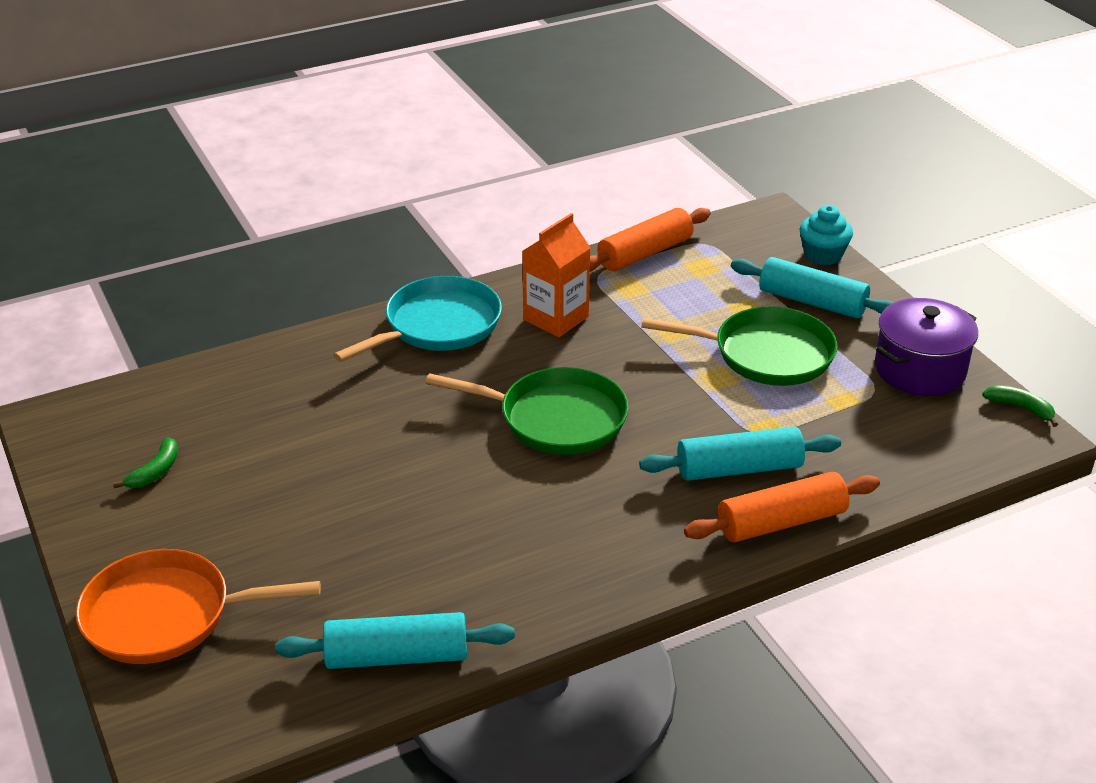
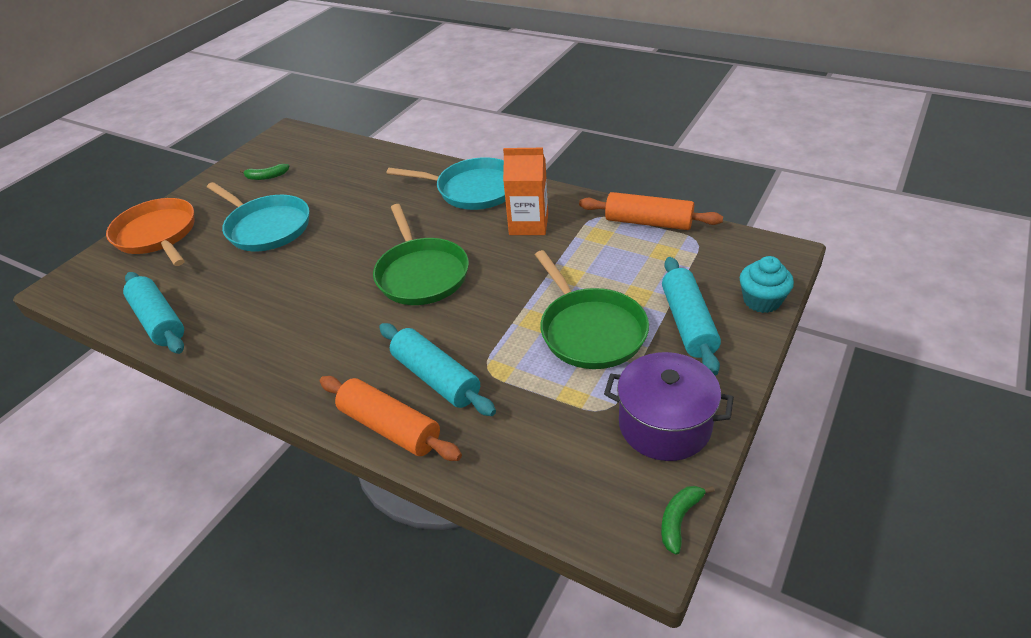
camera: 60 degrees right, 5 degrees up
(294, 506) = (266, 227): none -> turquoise pan
(1020, 408) = (679, 519): green banana -> green banana turned 150 degrees counterclockwise

